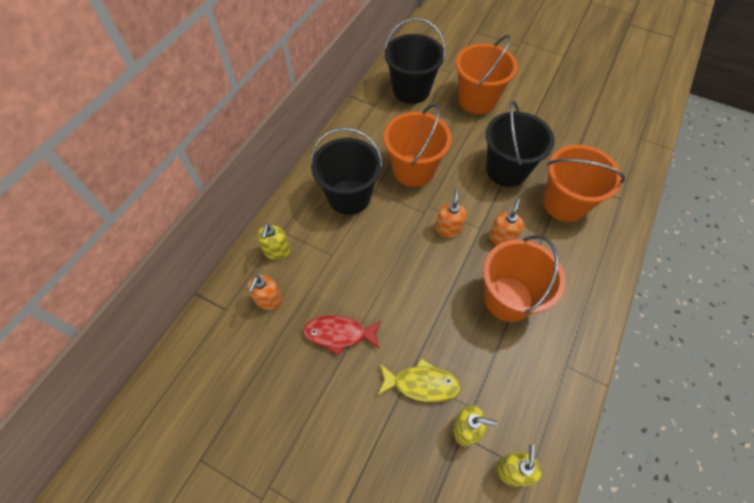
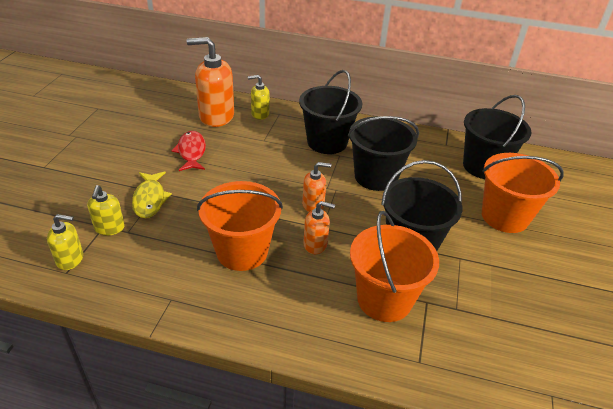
camera: 75 degrees right, 20 degrees down
(268, 300) = (216, 116): orange soap dispenser -> orange soap dispenser, size x1.89
(413, 170) = (376, 177): orange bucket -> black bucket

